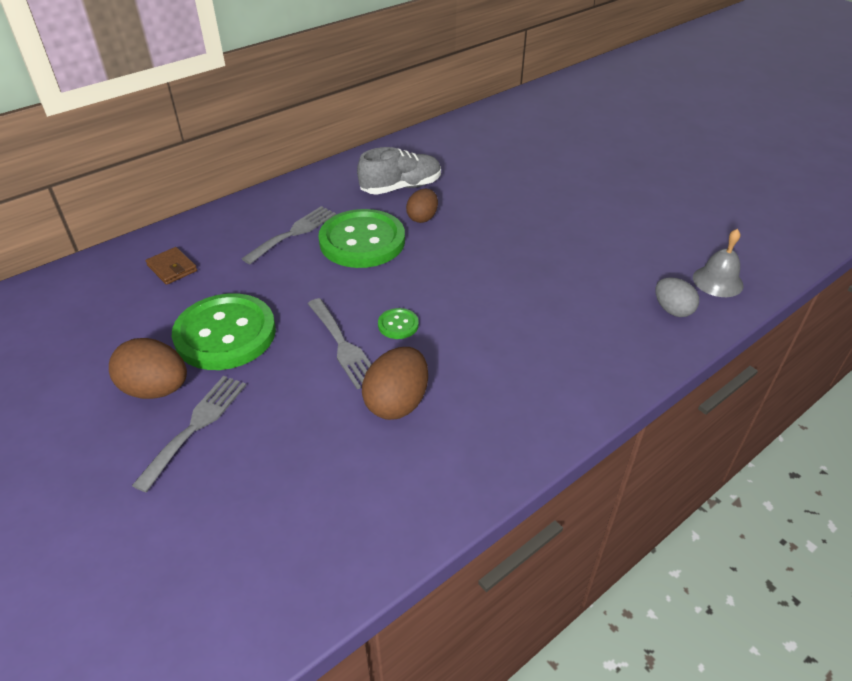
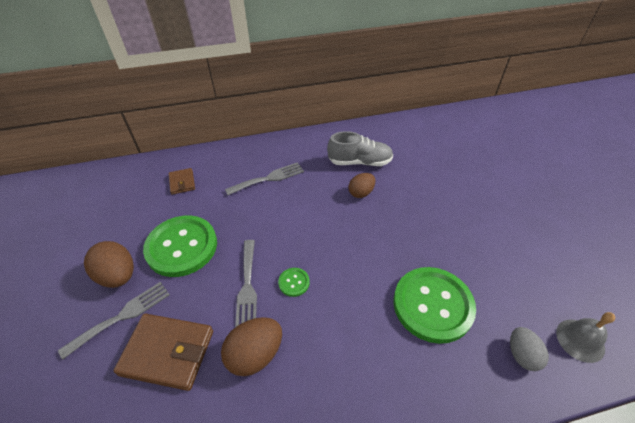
camera: 25 degrees right, 5 degrees up
(286, 438) = (168, 352): none -> brown wallet
(362, 241) = (309, 200): green button -> green button (432, 305)

